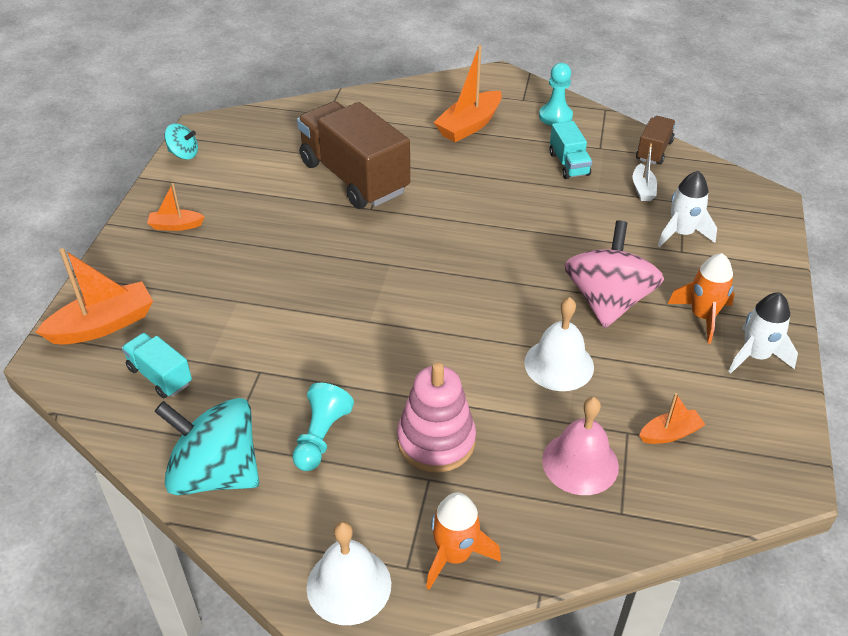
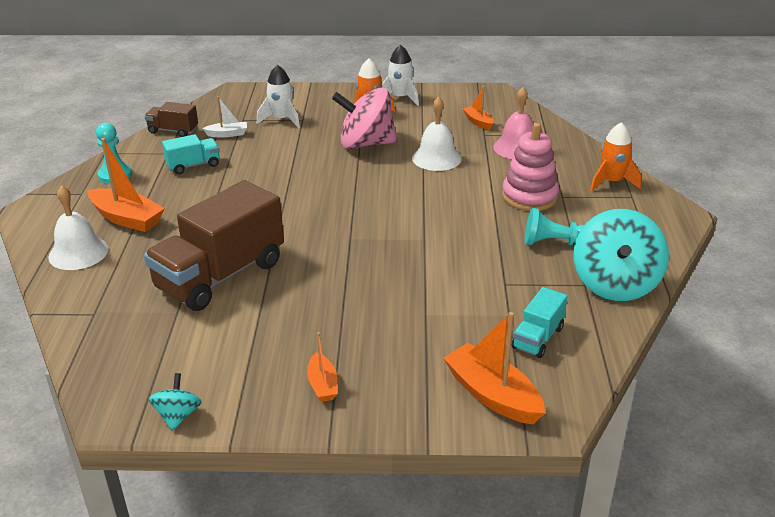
camera: 100 degrees left, 10 degrees down
(349, 585) = (659, 214): white bell -> white bell (78, 253)

